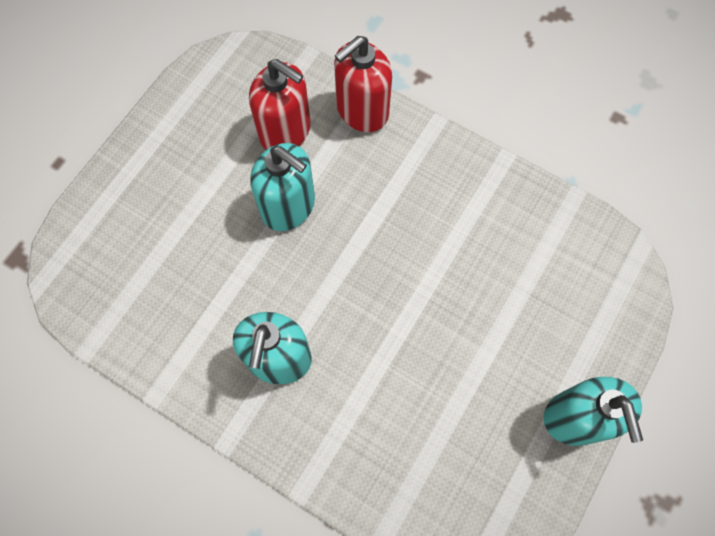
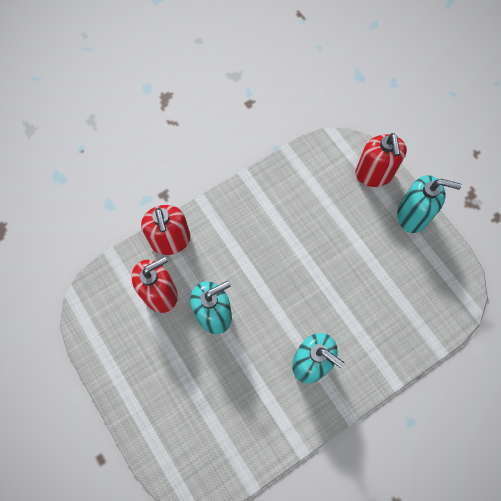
camera: 65 degrees left, 0 degrees up
(610, 333) = (374, 174): none -> red soap dispenser

